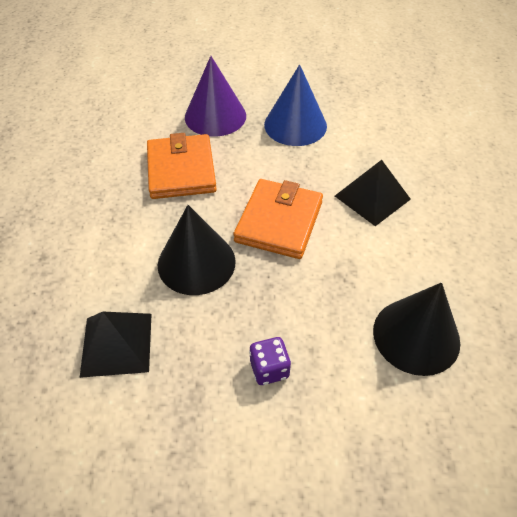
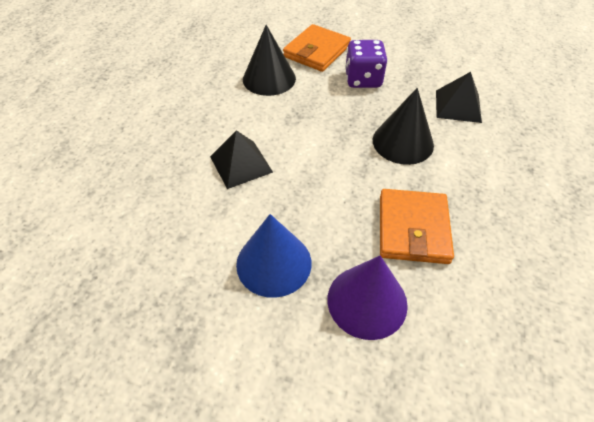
camera: 165 degrees left, 0 degrees up
(269, 369) = (363, 80): purple dice -> purple dice, size x1.72
(279, 222) = (329, 159): orange wallet -> orange wallet (316, 51)

